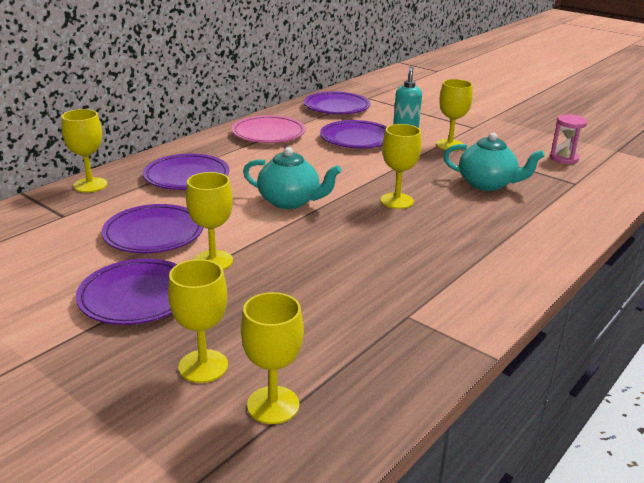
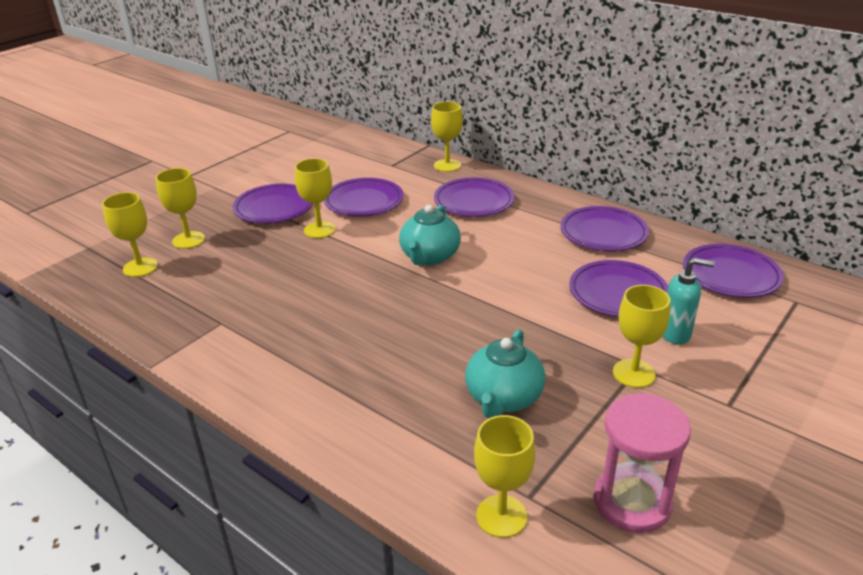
camera: 90 degrees right, 5 degrees up
(268, 134) = (603, 233): pink plate -> purple plate
(397, 201) = (440, 322): yellow goblet -> yellow goblet (501, 516)
(564, 158) = (632, 502): pink hourglass -> pink hourglass, size x1.57

